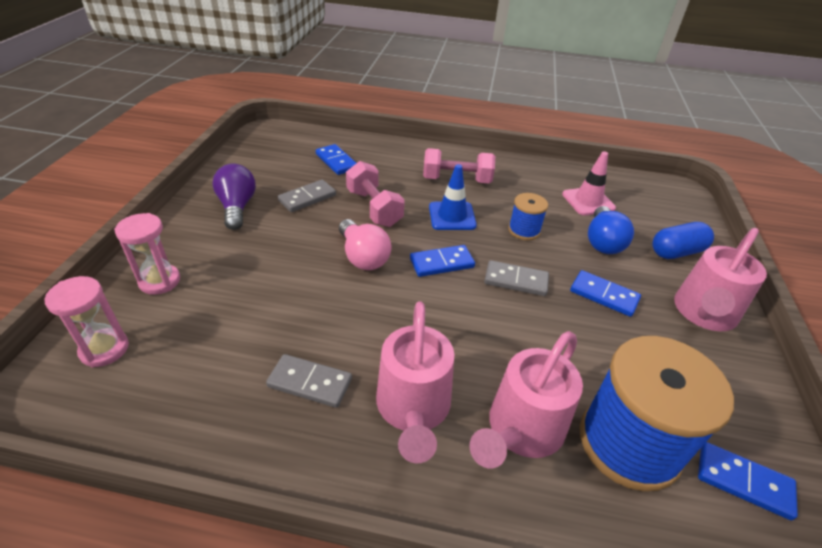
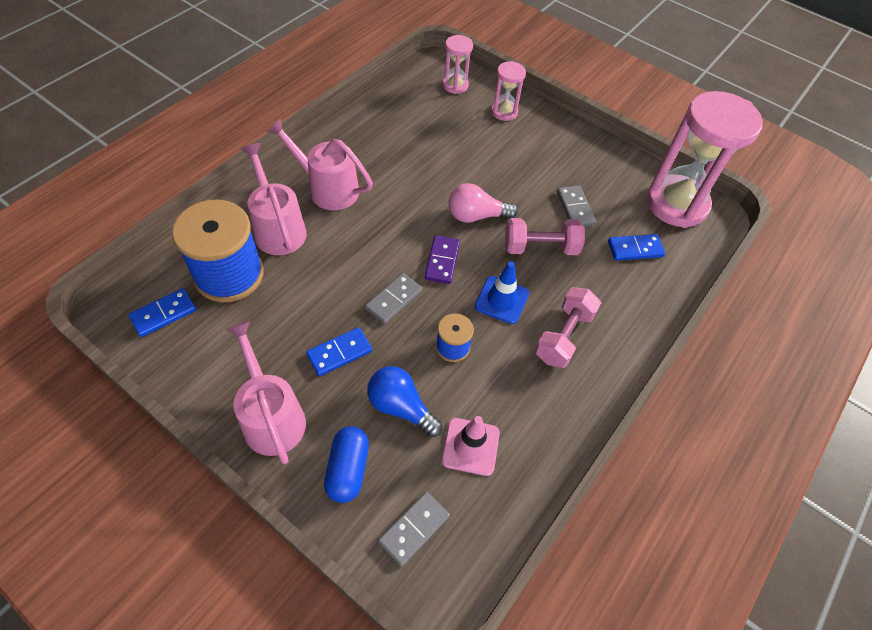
camera: 115 degrees right, 15 degrees up
(237, 207) = (578, 163): purple light bulb -> none
(266, 149) = (676, 204): none -> pink hourglass
(310, 382) = (377, 153): grey domino -> grey domino (414, 529)
(441, 263) = (442, 261): blue domino -> purple domino

